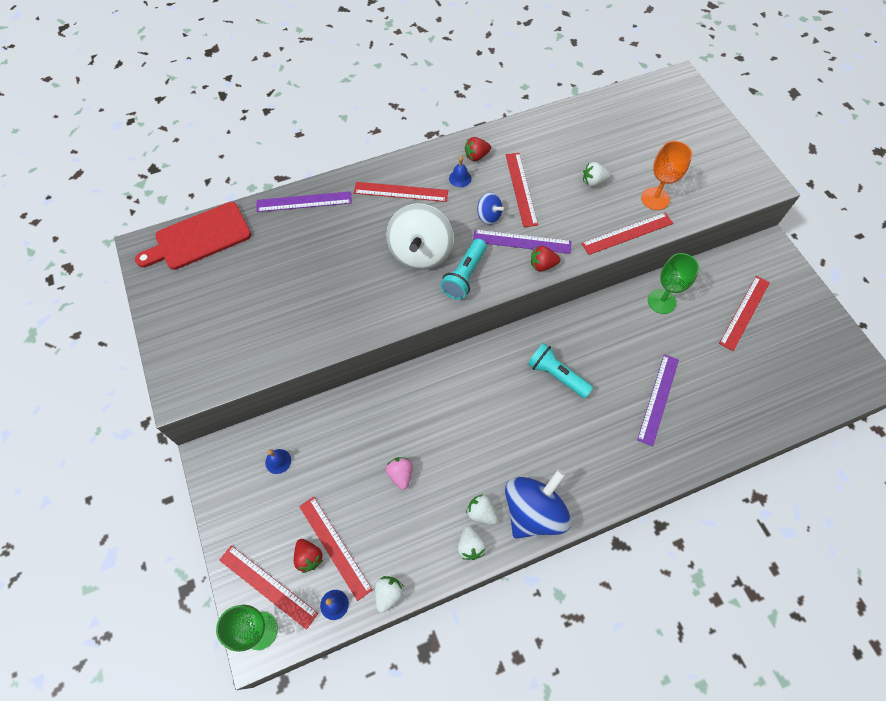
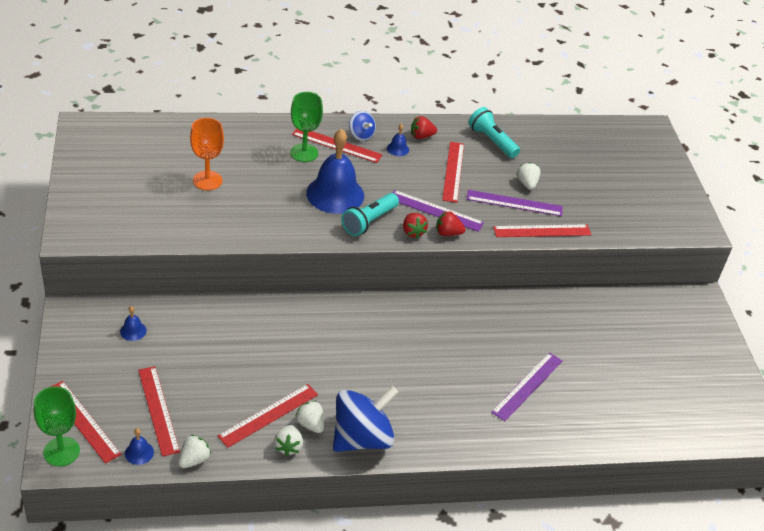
camera: 10 degrees right, 20 degrees down
(199, 238) = (135, 131): red cutting board -> none
(304, 202) = (242, 129): purple ruler -> purple ruler (514, 203)
(309, 557) = (131, 410): red strawberry -> red strawberry (413, 232)
(400, 474) = (245, 373): pink strawberry -> none
(420, 252) = (335, 194): white spinning top -> blue bell
(488, 216) = (412, 184): blue spinning top -> blue spinning top (361, 135)
(556, 375) = (432, 340): turquoise flashlight -> turquoise flashlight (492, 141)
(593, 181) = (527, 184): white strawberry -> white strawberry turned 75 degrees clockwise
(655, 199) = (582, 212): orange goblet -> orange goblet (207, 180)
(661, 301) = (565, 311): green goblet -> green goblet (304, 153)
(744, 312) = (648, 342): red ruler -> red ruler (269, 415)

